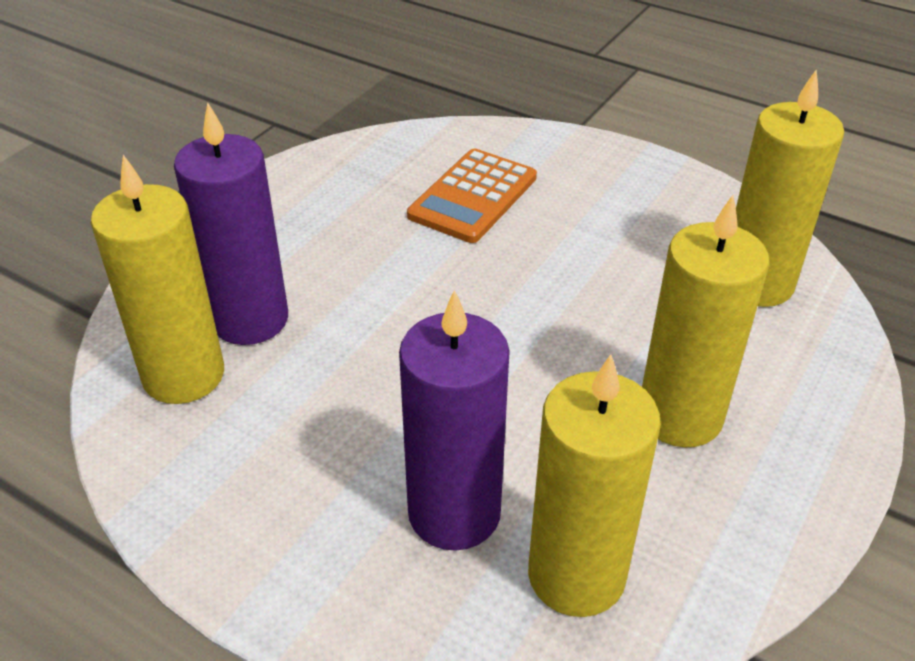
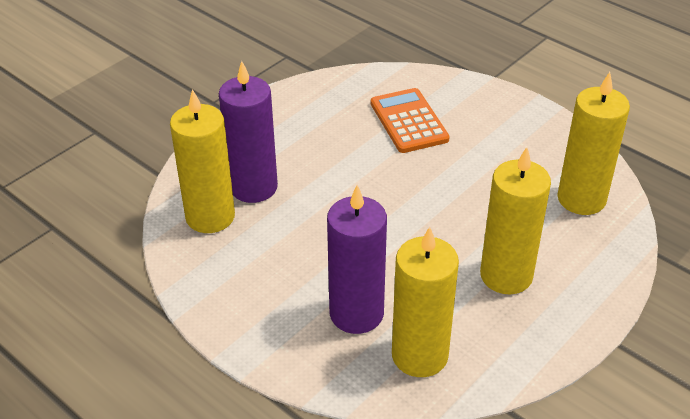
camera: 10 degrees right, 0 degrees up
(473, 197) = (408, 121): orange calculator -> orange calculator turned 120 degrees clockwise

